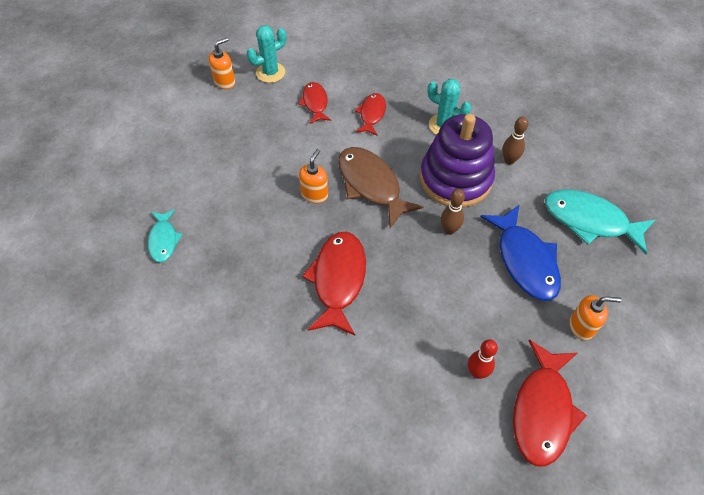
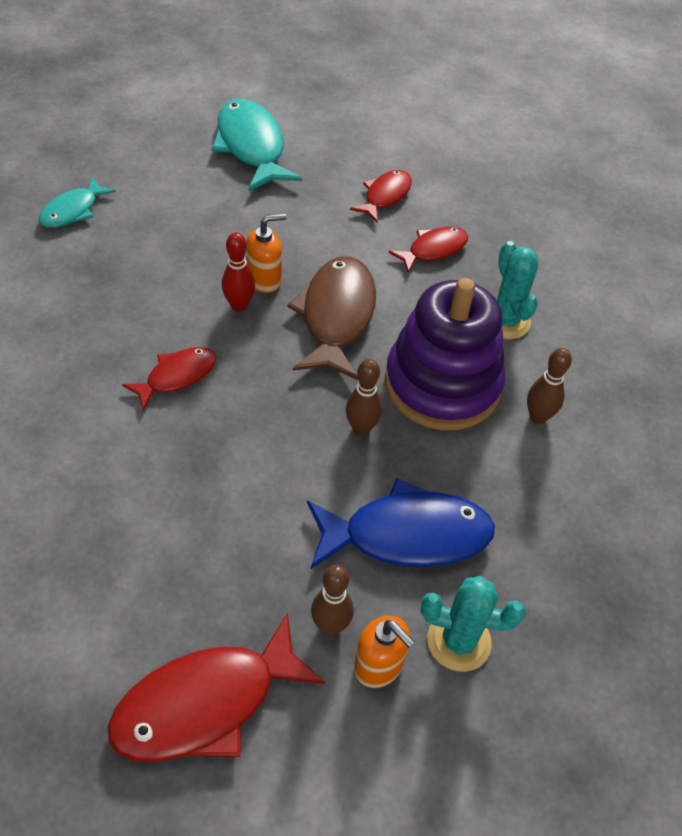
camera: 40 degrees right, 5 degrees down
(225, 81) = (319, 114): orange soap dispenser -> none
(270, 72) = (377, 136): turquoise cactus -> turquoise cactus (459, 641)
(338, 280) = (177, 376): red fish -> red fish, size x0.57
(477, 372) = (190, 593): red bowling pin -> red bowling pin (239, 306)
(525, 260) = (407, 535): blue fish -> blue fish turned 120 degrees counterclockwise
(545, 328) = (330, 626): none -> brown bowling pin
(590, 221) = (555, 565): turquoise fish -> turquoise fish (251, 146)

